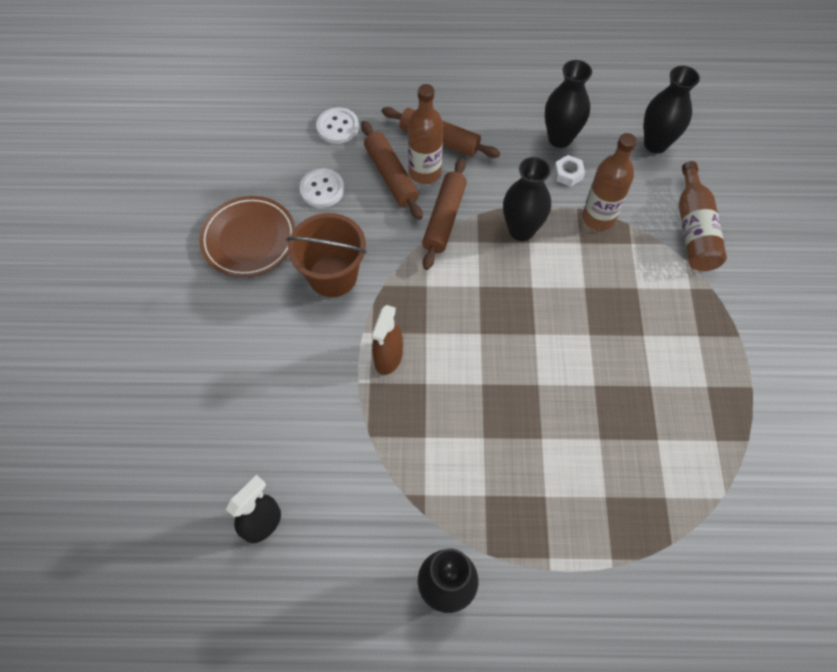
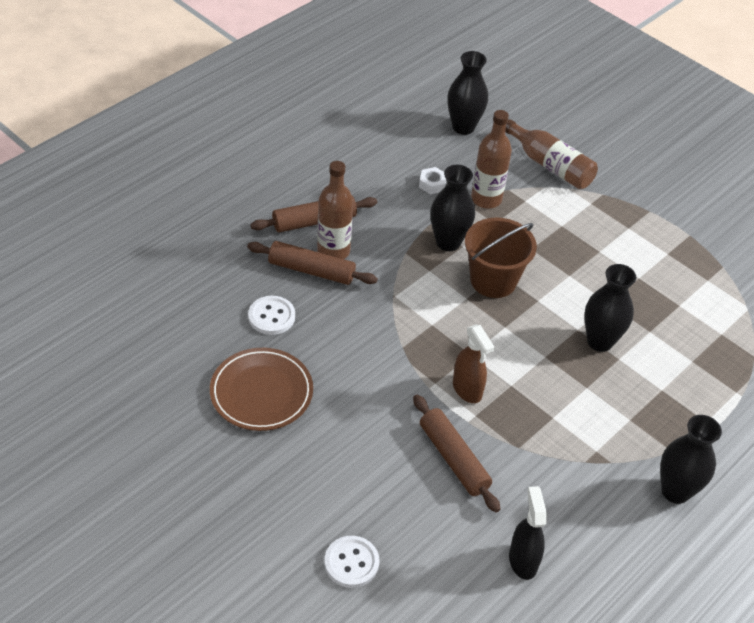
camera: 50 degrees left, 15 degrees down
(333, 276) = (359, 368): brown bucket -> brown bucket (493, 280)
(337, 127) = (224, 265): white button -> white button (351, 563)
(444, 218) = (387, 272): brown rolling pin -> brown rolling pin (454, 458)
(560, 138) = (398, 164): black vase -> black vase (600, 341)

